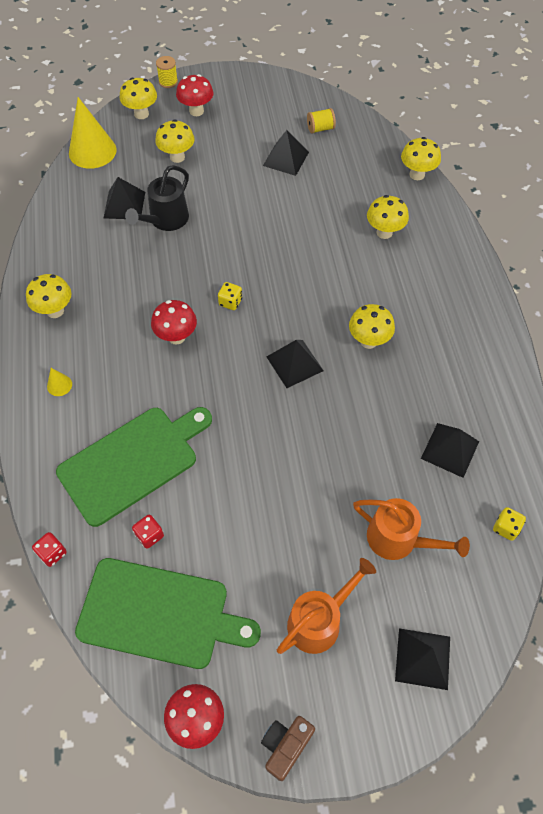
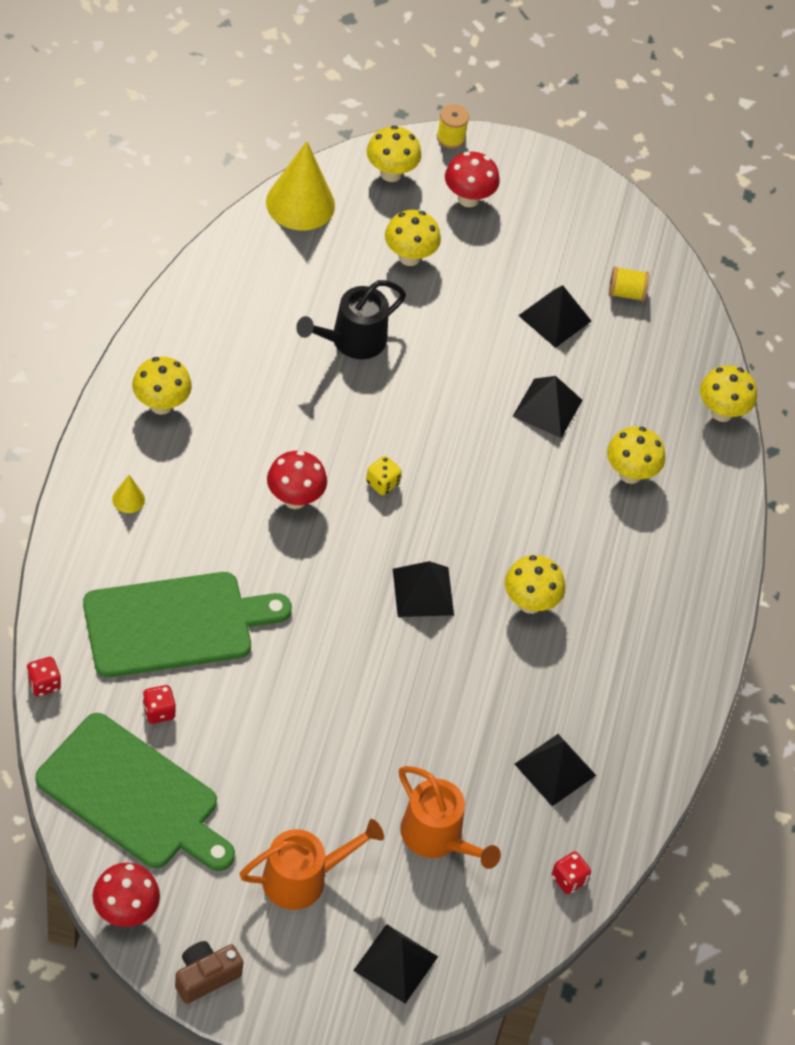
camera: 15 degrees right, 5 degrees down
(124, 205) = (308, 297): black pyramid -> black pyramid (547, 408)
(505, 528) = (569, 879): yellow dice -> red dice

